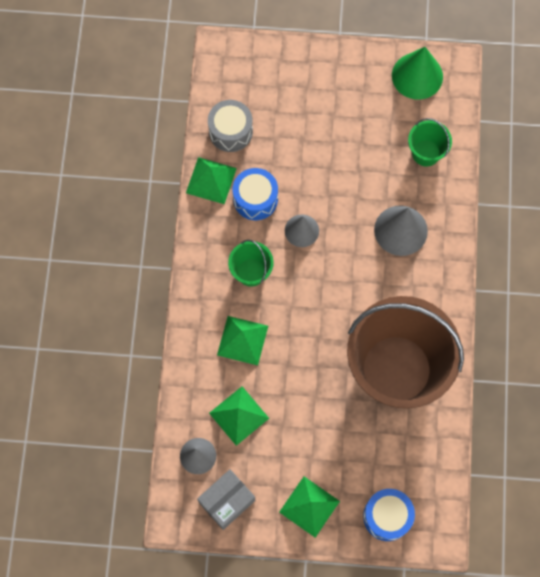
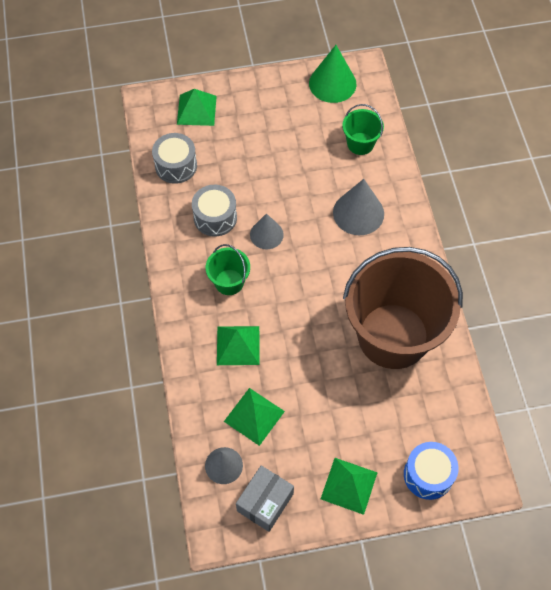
camera: 15 degrees left, 10 degrees down
(211, 180) = (169, 211): green pyramid -> green pyramid (196, 110)
(255, 199) = (215, 217): blue drum -> grey drum

